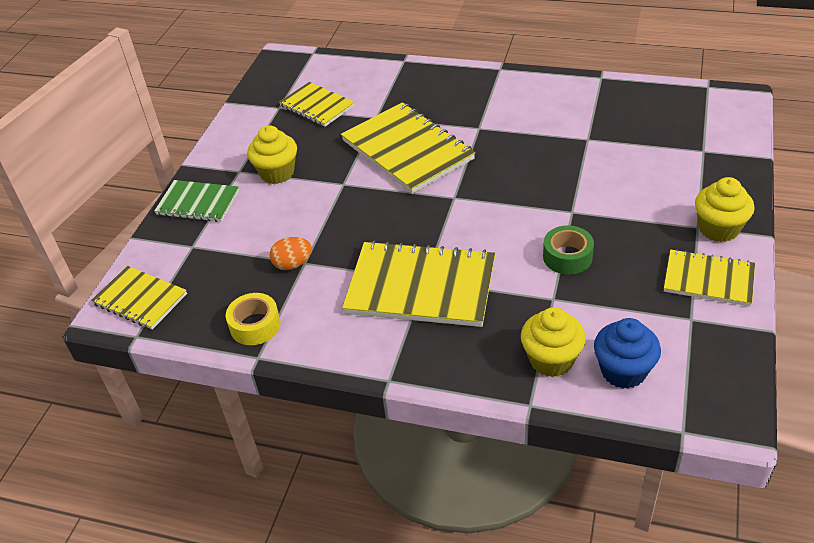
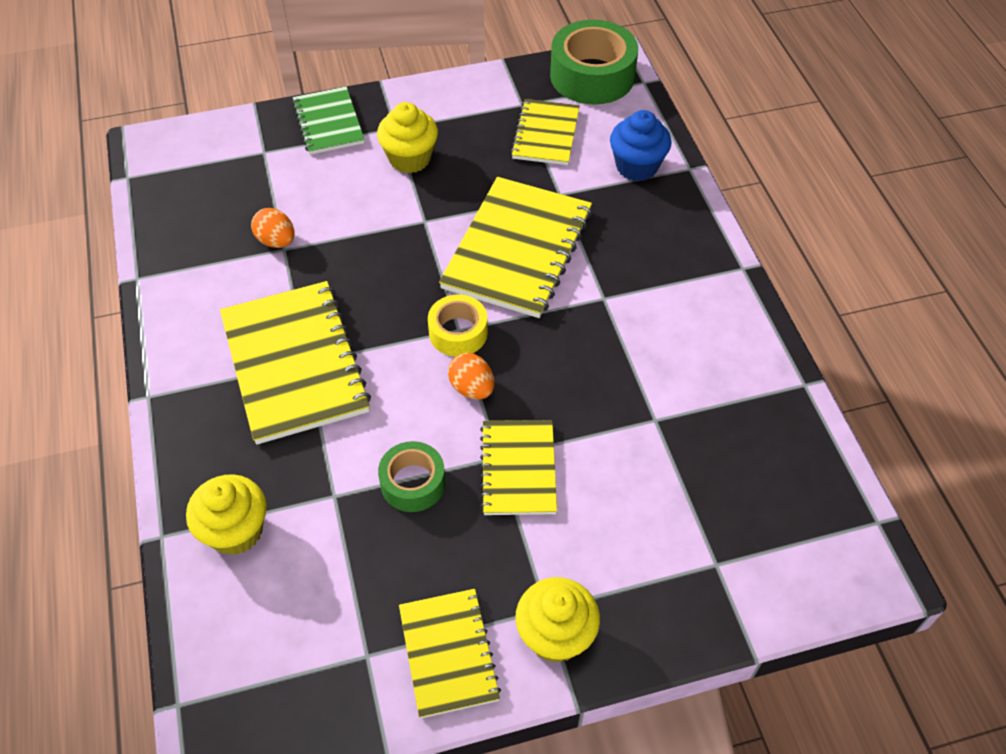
camera: 55 degrees right, 10 degrees up
(140, 299) = (174, 154): yellow notebook -> yellow notebook (518, 469)
(255, 325) = (177, 255): yellow tape -> yellow tape (458, 332)
(285, 70) = (592, 76): none -> green tape
(508, 206) = (472, 388): none -> orange egg
(623, 371) = (247, 610): blue cupcake -> blue cupcake (636, 166)

